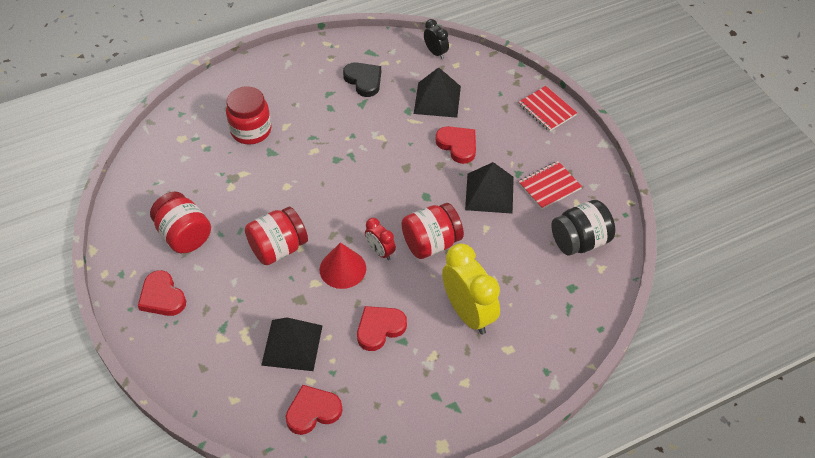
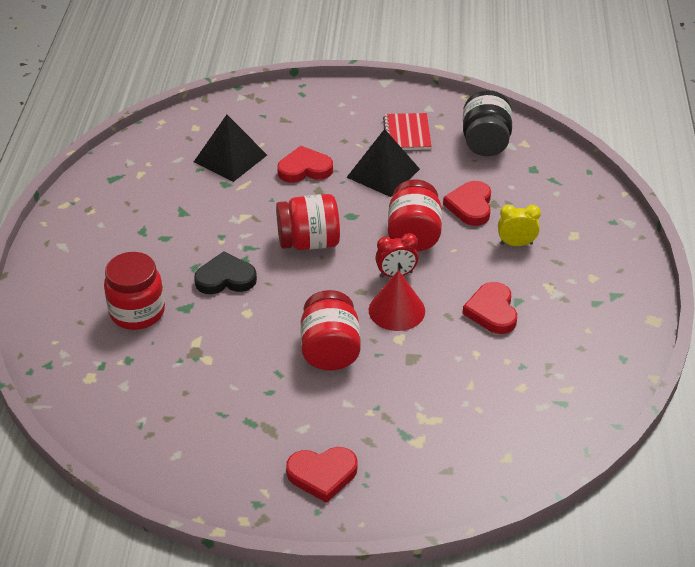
camera: 60 degrees left, 10 degrees down
(184, 235) = (246, 424): red jar -> red jar (309, 242)
(292, 345) = (467, 385): black pyramid -> none
(313, 411) = (560, 398): red heart -> red heart (470, 206)
(364, 80) = (150, 198): black heart -> black heart (225, 278)
(435, 52) = (164, 134): black clock -> none
(468, 313) = (516, 244): yellow clock -> yellow clock, size x0.51
(547, 110) = (312, 96): red notebook -> none

